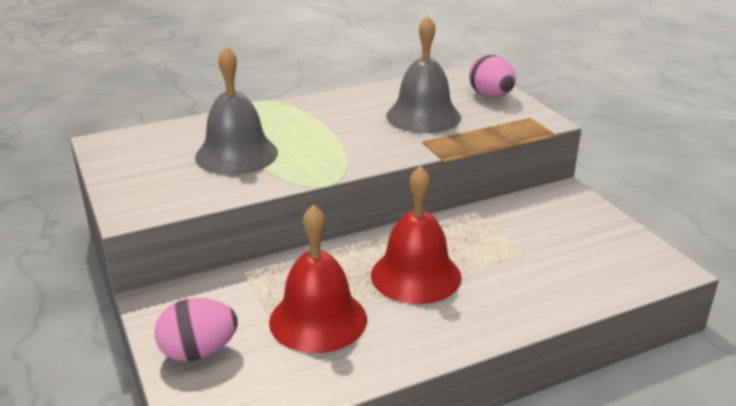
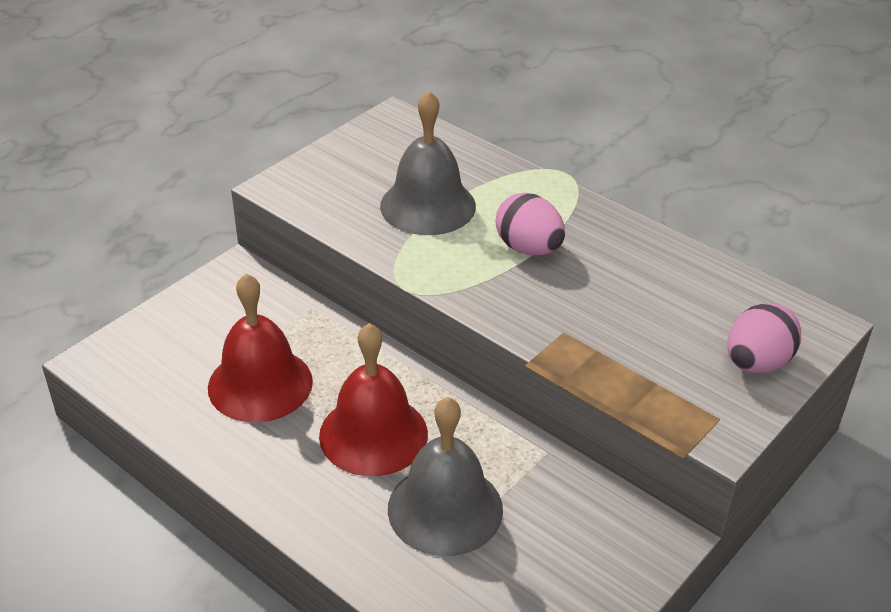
camera: 65 degrees right, 10 degrees up
(198, 352) = (180, 325): pink egg -> pink egg (528, 248)
(423, 116) = (635, 315): grey bell -> grey bell (445, 508)

